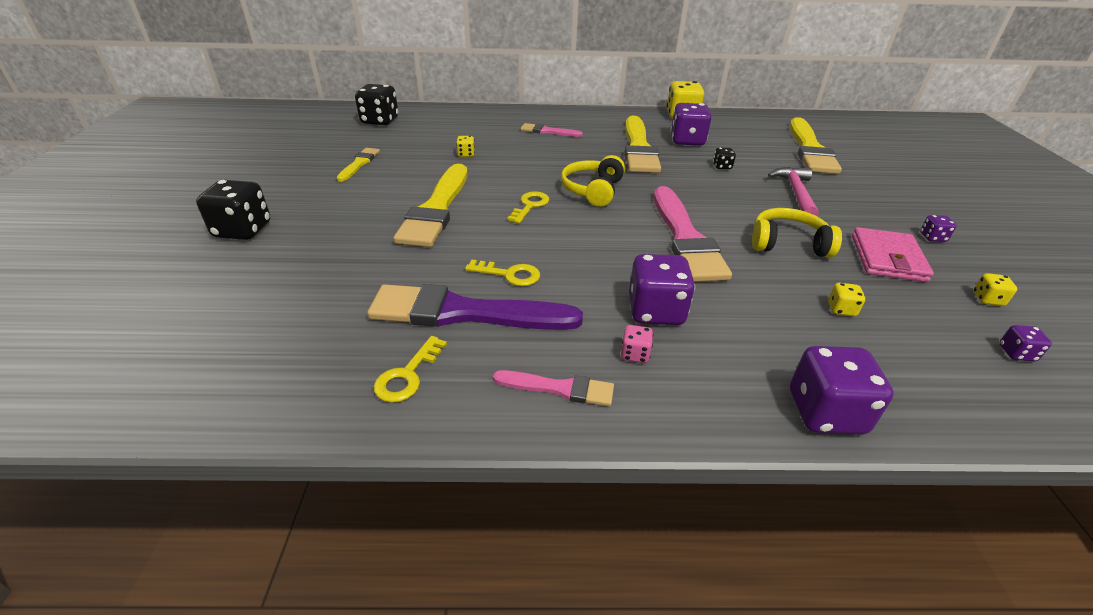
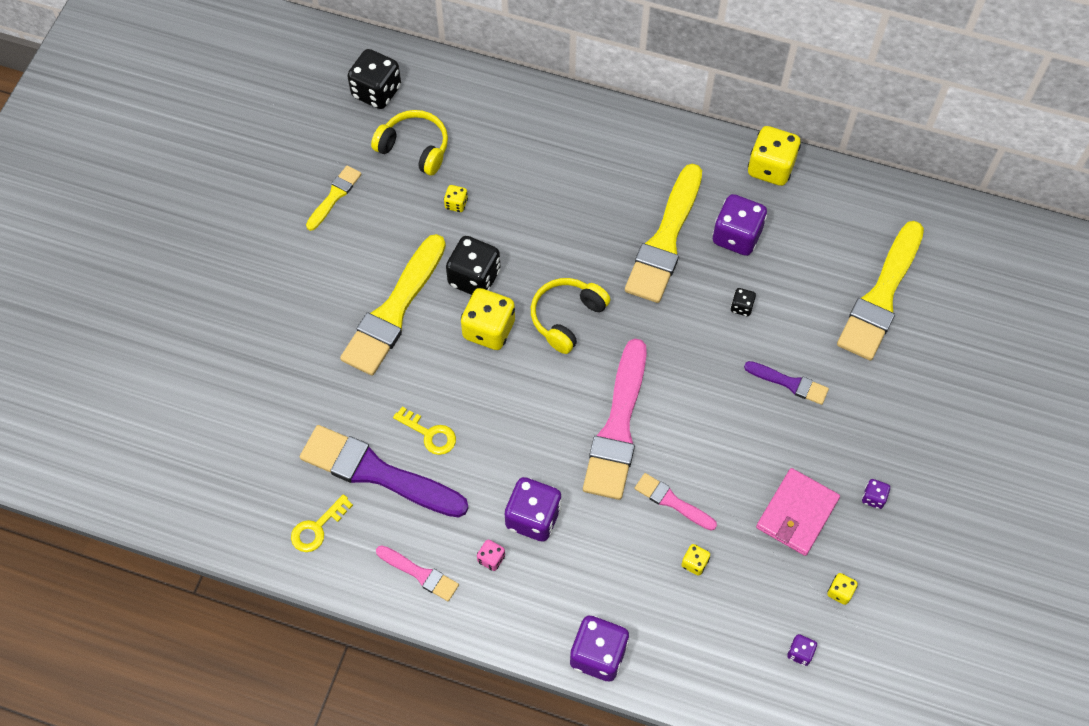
camera: 20 degrees right, 25 degrees up
(243, 230) = (210, 299): black dice -> black dice (474, 278)
(530, 206) = (489, 329): yellow key -> yellow dice
(548, 131) = (573, 169): pink brush -> pink brush (672, 501)
(788, 244) = (714, 465): yellow headphones -> yellow headphones (414, 148)
(796, 193) = (789, 383): pink hammer -> purple brush

